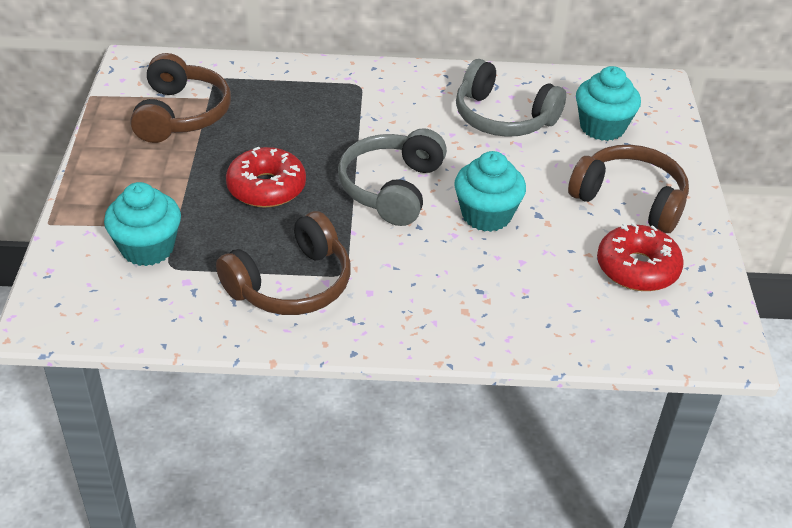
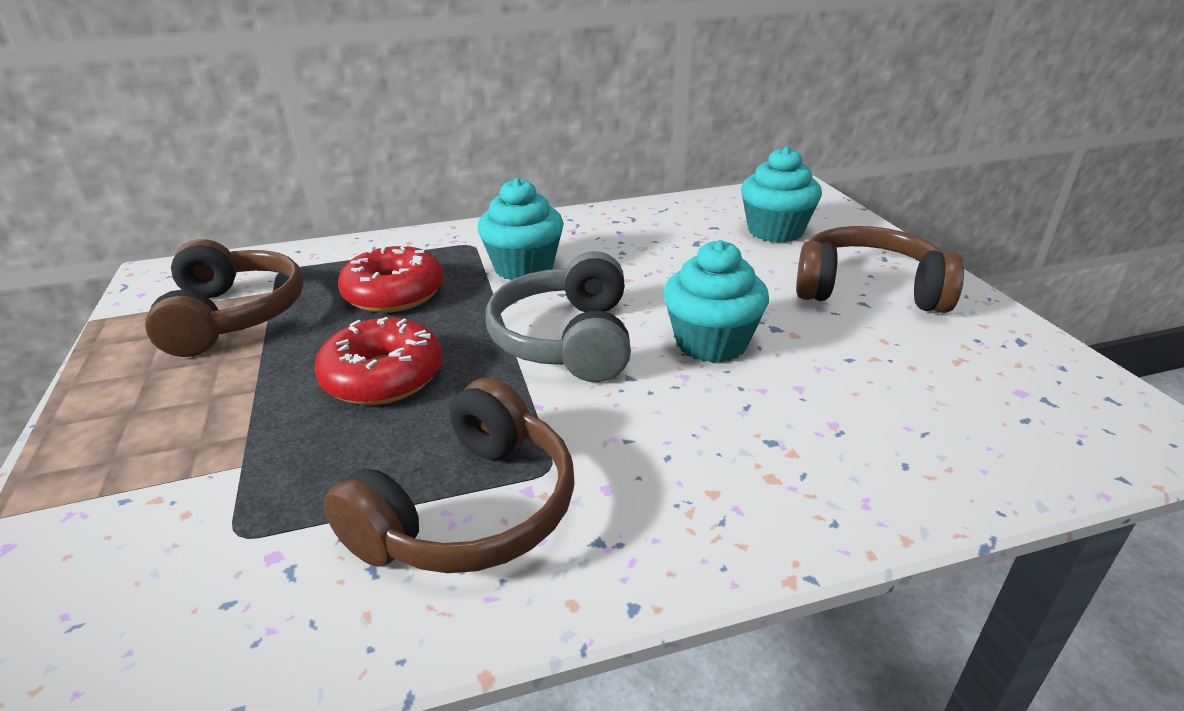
camera: 15 degrees left, 10 degrees down
(147, 248) = (190, 514): turquoise cupcake -> turquoise cupcake (524, 267)
(503, 117) = (660, 242): grey headphones -> none
(637, 268) = (948, 360): red donut -> red donut (394, 294)

